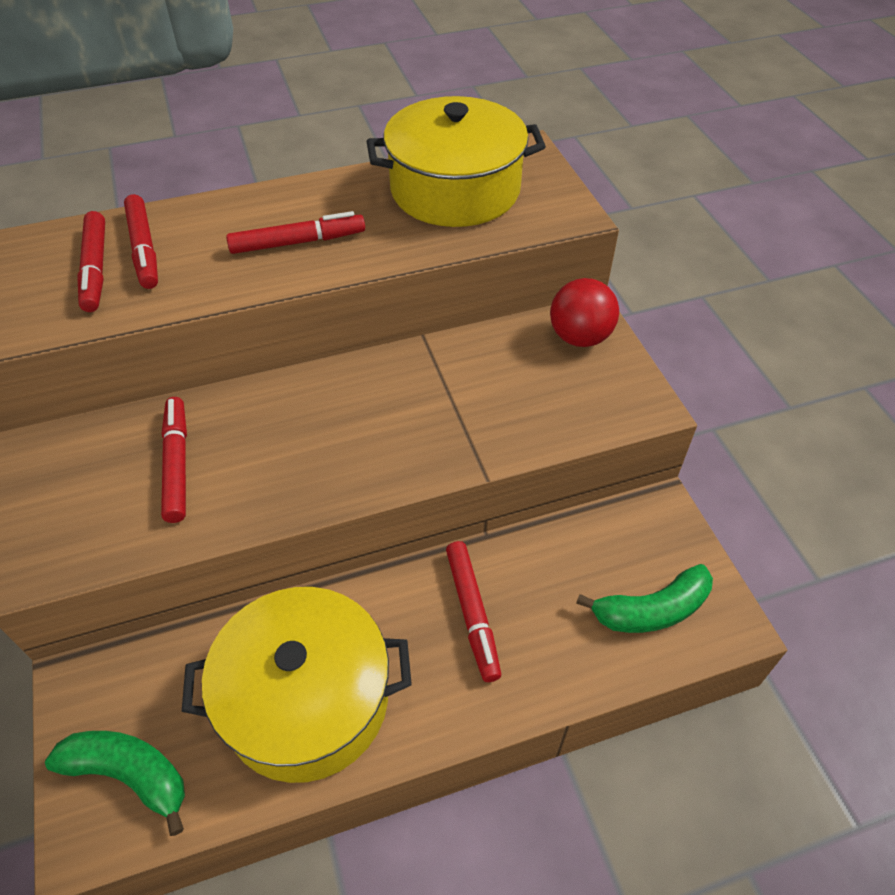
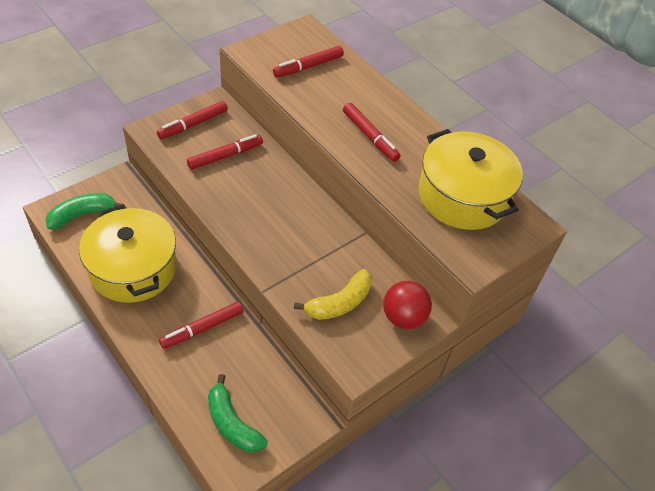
camera: 65 degrees right, 0 degrees up
(130, 774) = (82, 215): green banana -> green banana turned 120 degrees counterclockwise
(144, 249) = (332, 78): red marker -> red marker (193, 124)
(537, 395) = (339, 303): none -> yellow banana

